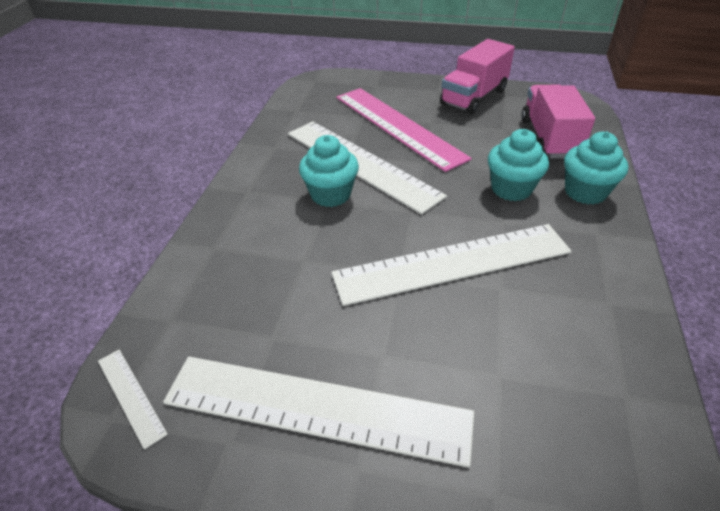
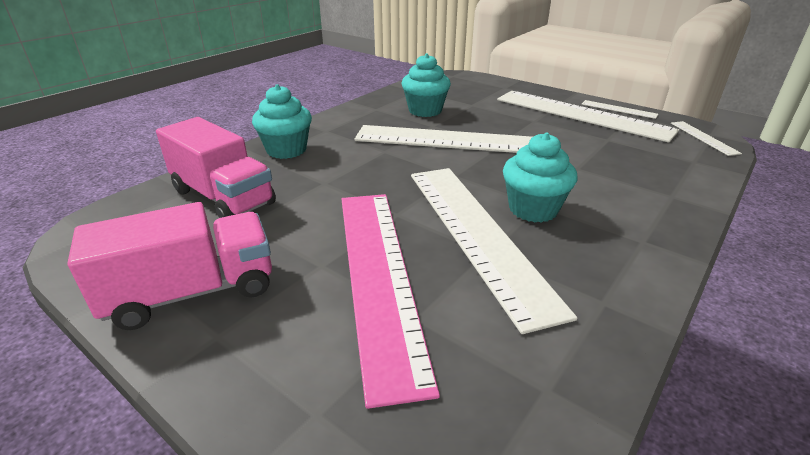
camera: 155 degrees left, 10 degrees down
(251, 465) = (618, 109): none -> white ruler
(511, 189) = (343, 167): turquoise cupcake -> turquoise cupcake (425, 111)
(549, 138) = (223, 197): pink truck -> pink truck turned 75 degrees counterclockwise

